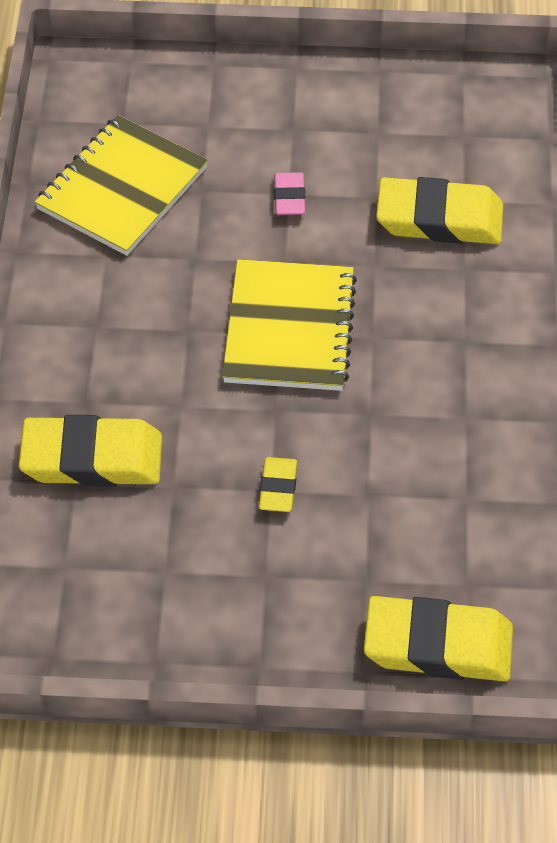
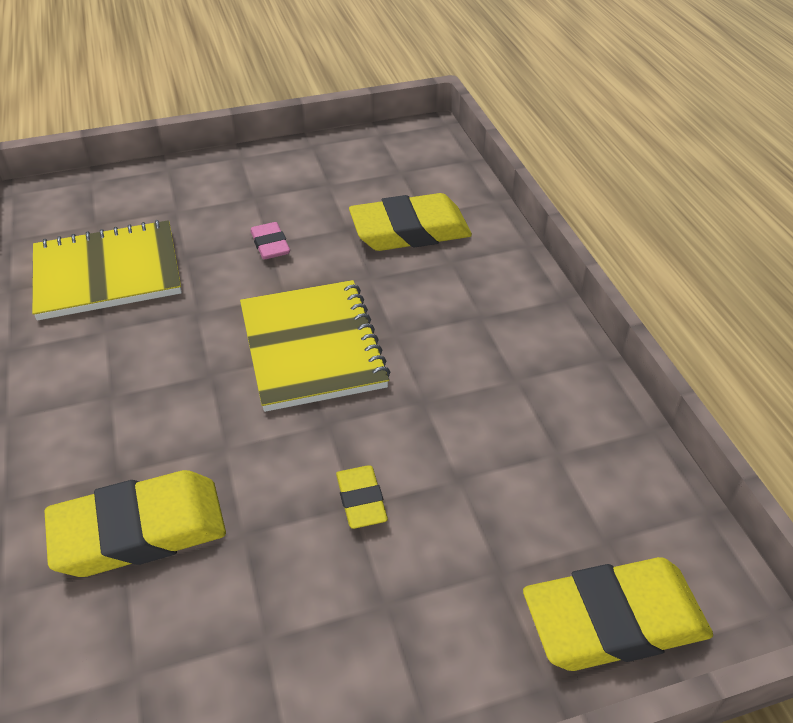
camera: 20 degrees left, 10 degrees down
(122, 188) = (107, 273): yellow notebook -> yellow notebook turned 60 degrees clockwise

